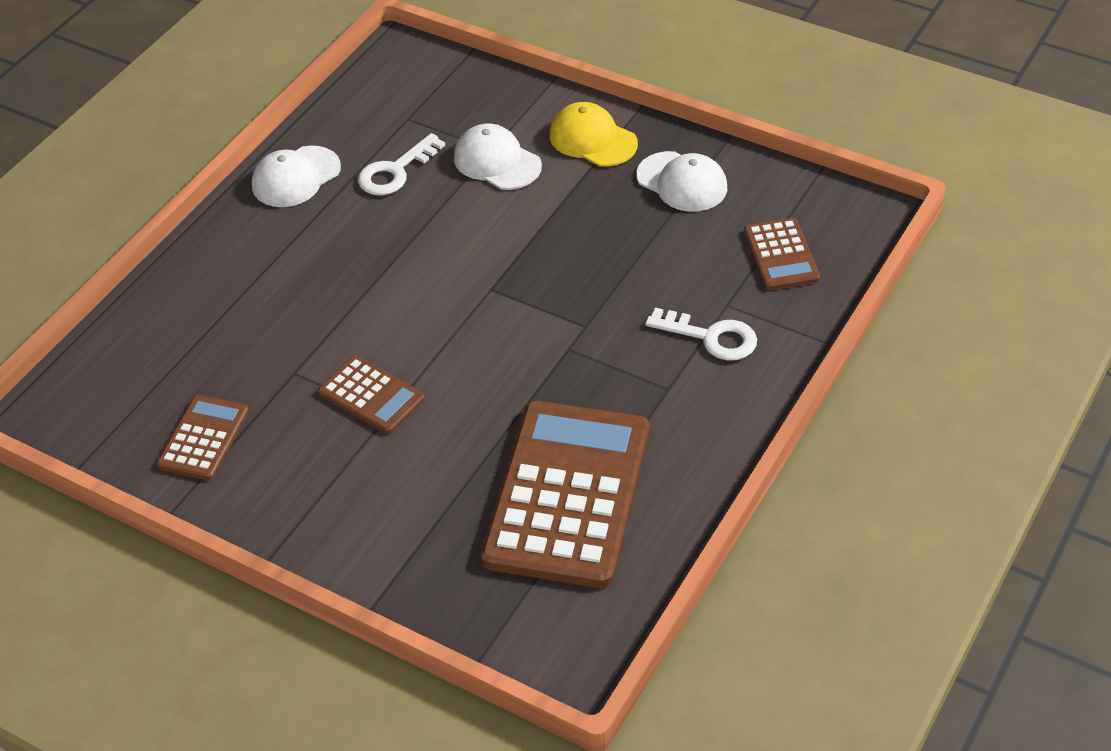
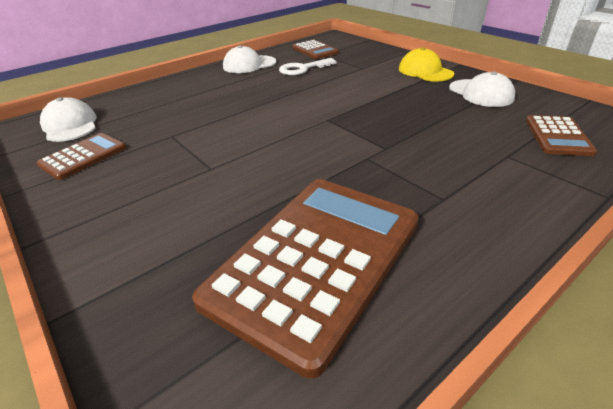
camera: 20 degrees right, 10 degrees down
(371, 396) = (208, 156): brown calculator -> brown calculator (315, 50)
(497, 162) = (362, 72): white cap -> white cap (70, 125)
(711, 337) = (491, 172): white key -> none

